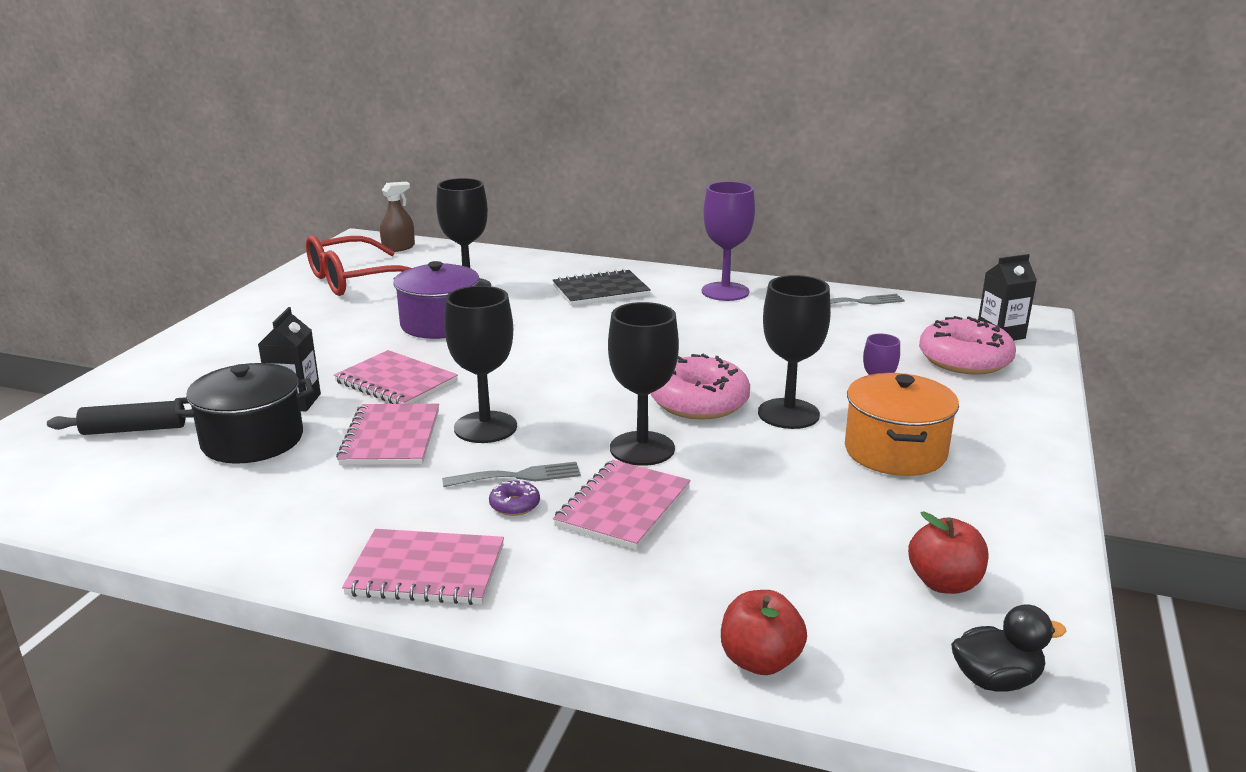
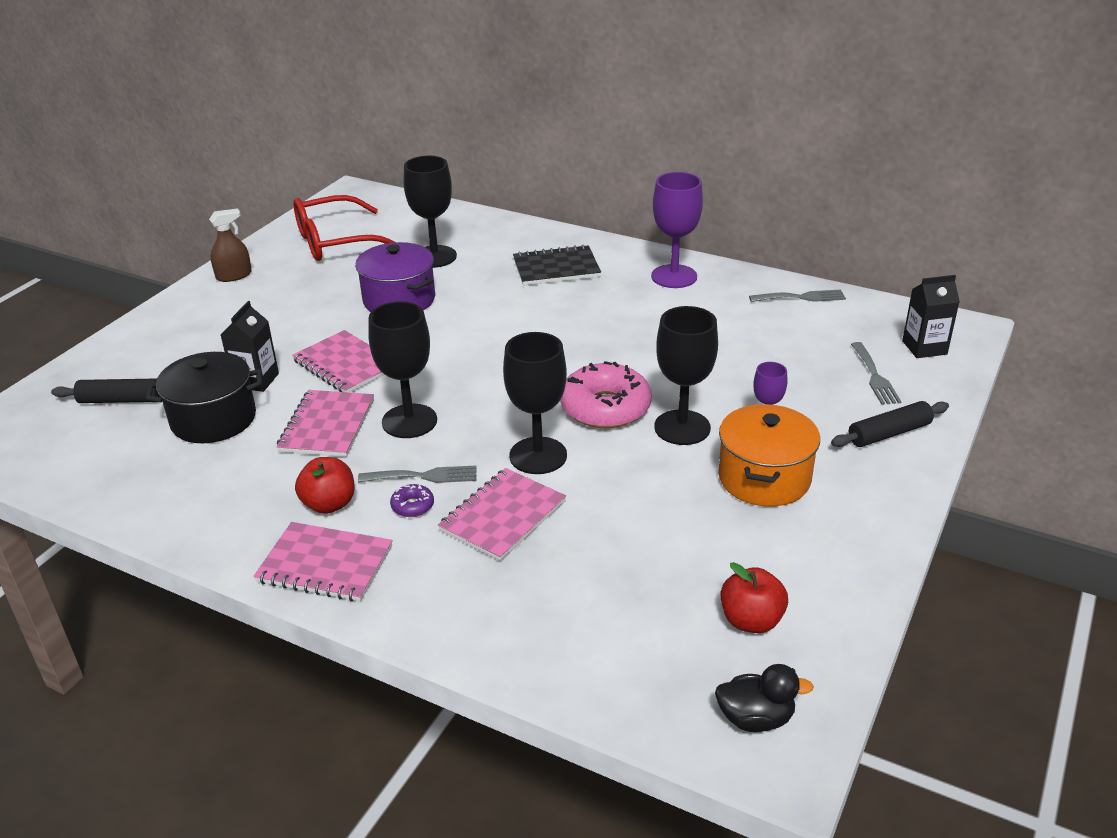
camera: 10 degrees right, 10 degrees up
(398, 248) = (383, 203): brown spray bottle -> brown spray bottle (234, 275)
(760, 661) = (567, 678): red apple -> red apple (329, 504)
(964, 360) = (875, 376): pink donut -> grey fork
(1003, 405) = (889, 433): none -> black rolling pin

